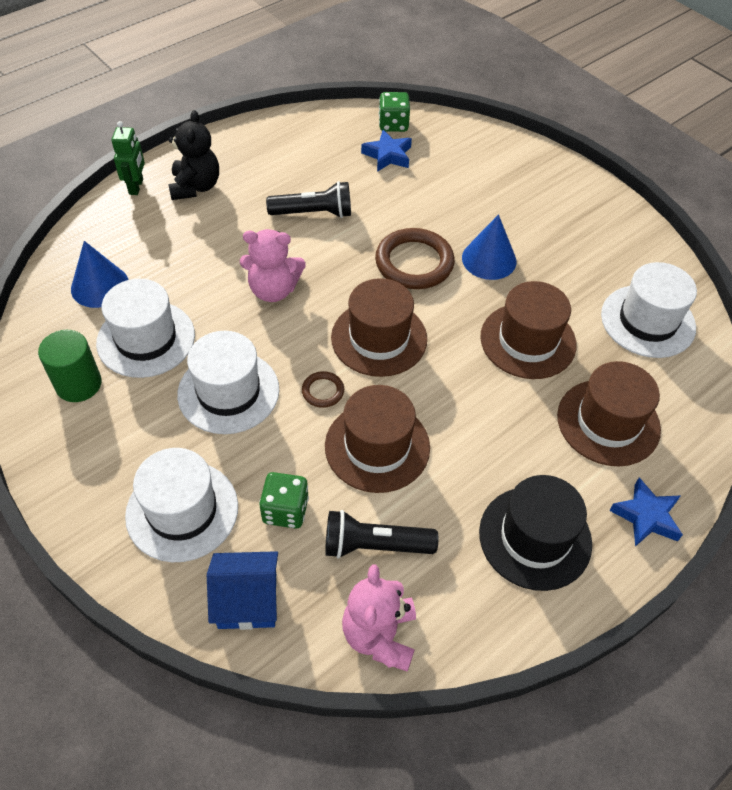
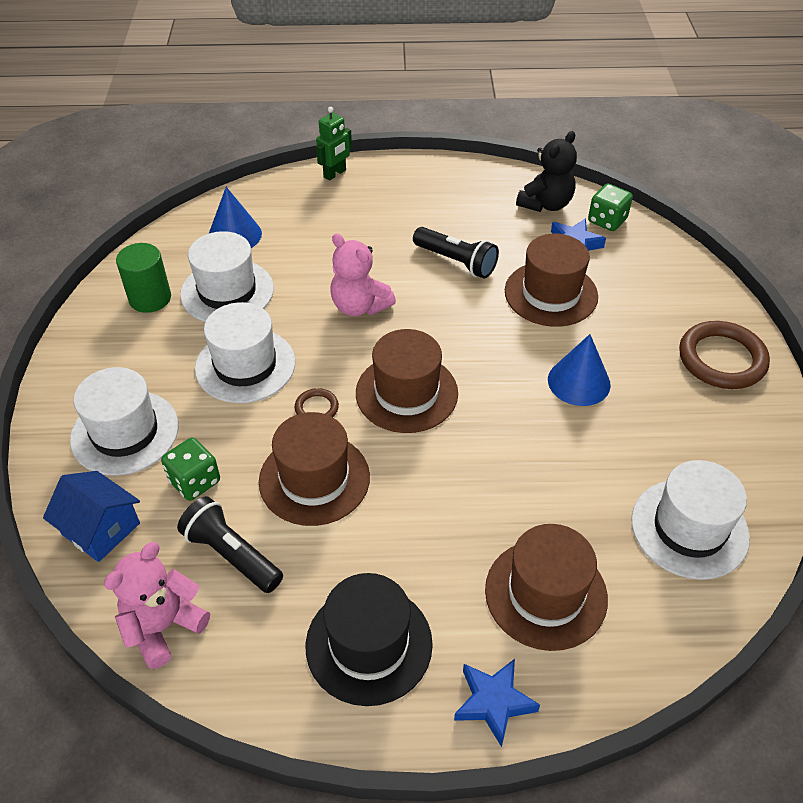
camera: 40 degrees right, 5 degrees down
(195, 187) = (380, 195): black teddy bear -> black teddy bear (546, 204)
(414, 263) = (503, 347): brown ring -> brown ring (721, 359)
(528, 341) = (542, 473): brown hat -> brown hat (551, 294)

